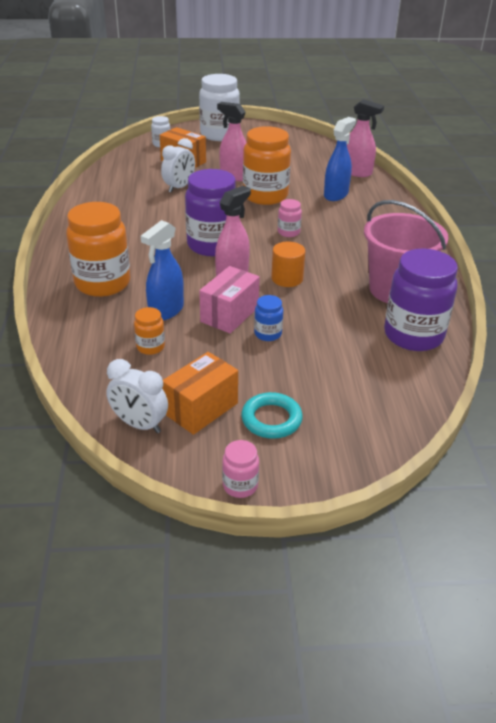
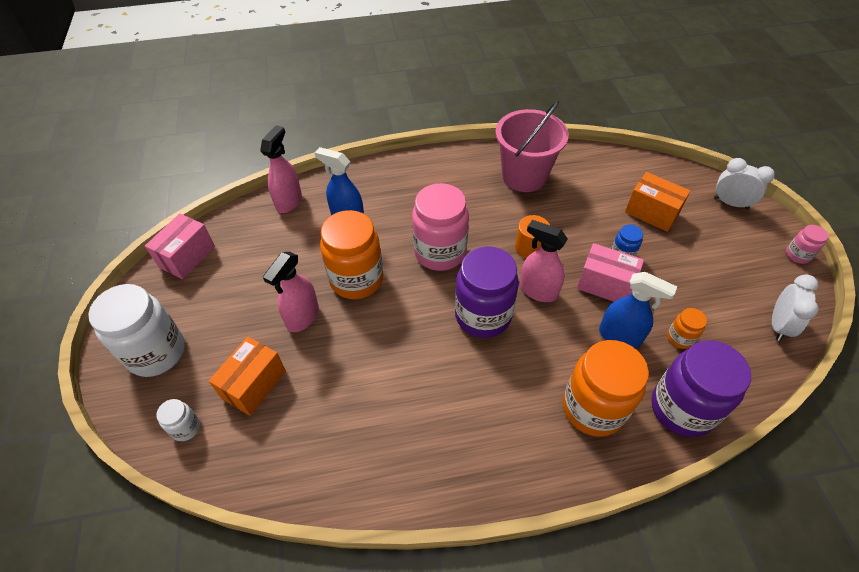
camera: 95 degrees left, 15 degrees up
(179, 187) = (340, 374): white clock -> white clock (730, 203)
(201, 409) = (737, 287): orange box -> orange box (651, 213)
(271, 419) = (724, 244): turquoise ring -> none
(288, 232) = (440, 252): pink jar -> pink jar, size x2.18
(300, 140) = (187, 256): none -> pink box
(413, 335) = (585, 168): purple jar -> purple jar (682, 408)

